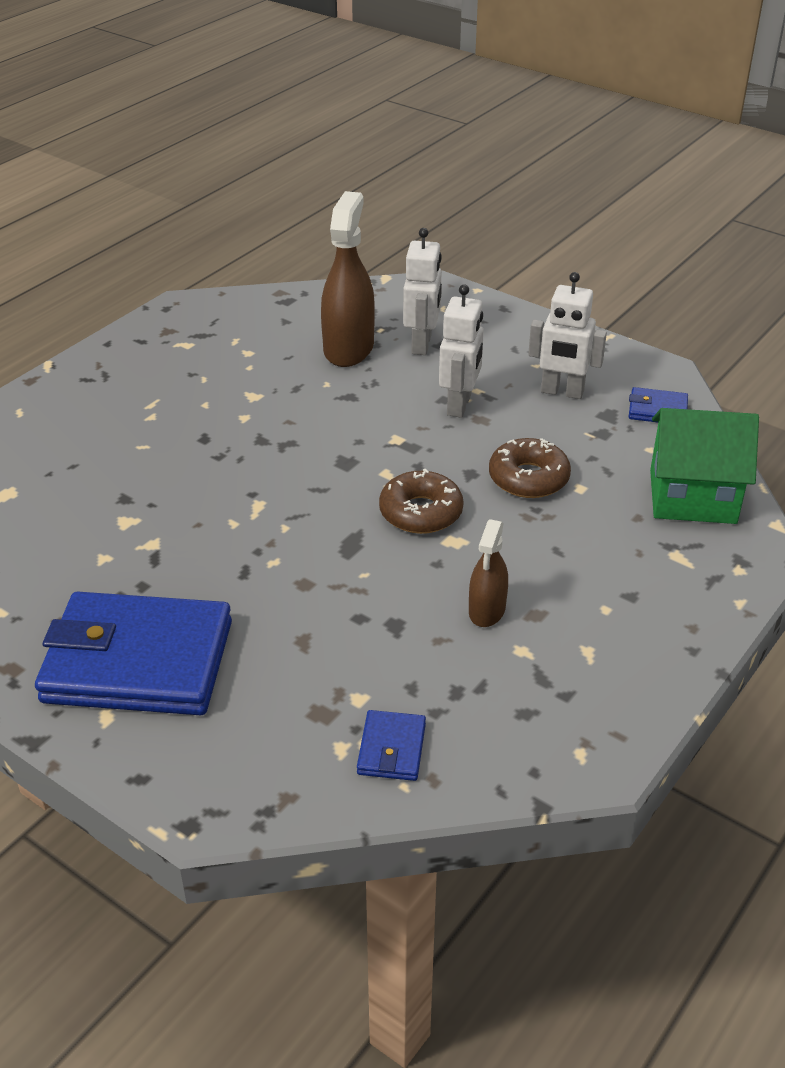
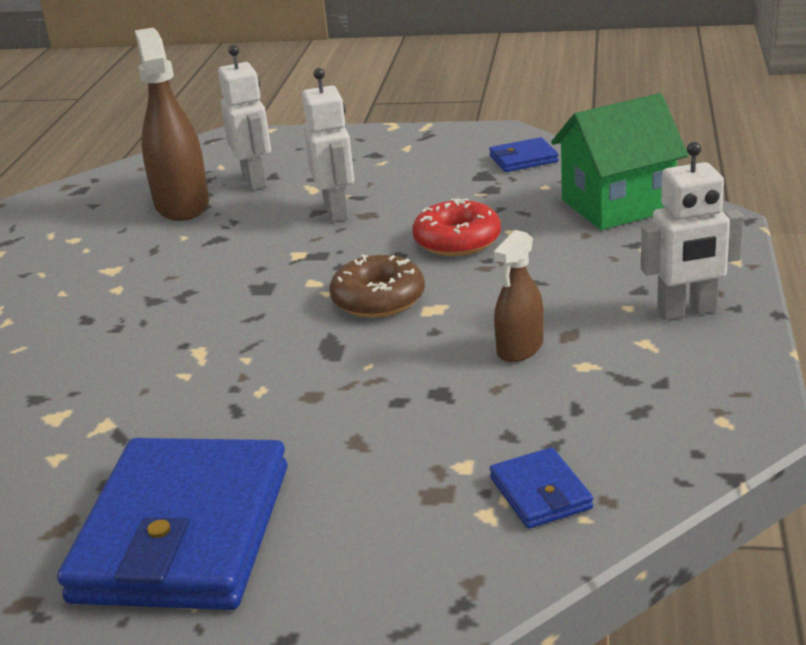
camera: 25 degrees left, 10 degrees down
(138, 662) = (183, 533): blue wallet -> blue wallet turned 60 degrees counterclockwise
(487, 610) = (520, 348): brown spray bottle -> brown spray bottle turned 45 degrees clockwise
(528, 478) = (457, 240): brown donut -> red donut
(562, 392) = (425, 173): white robot -> white robot (687, 311)

